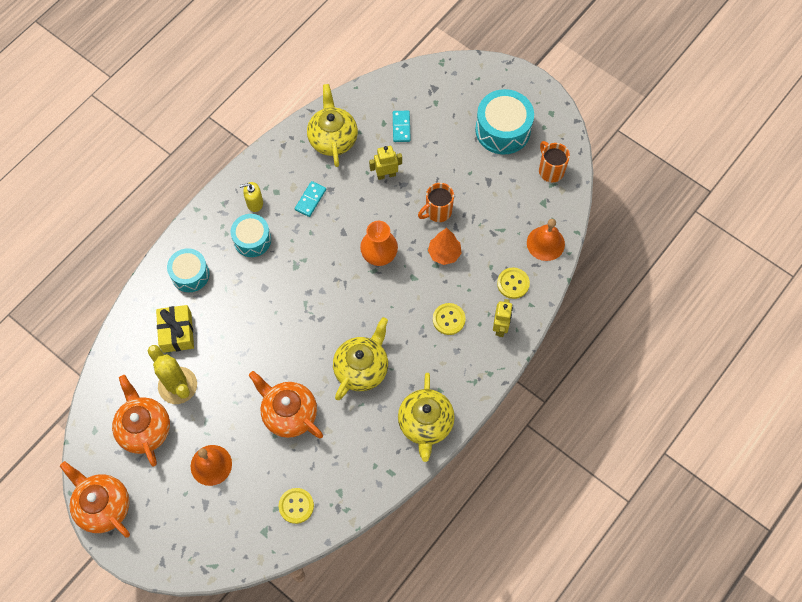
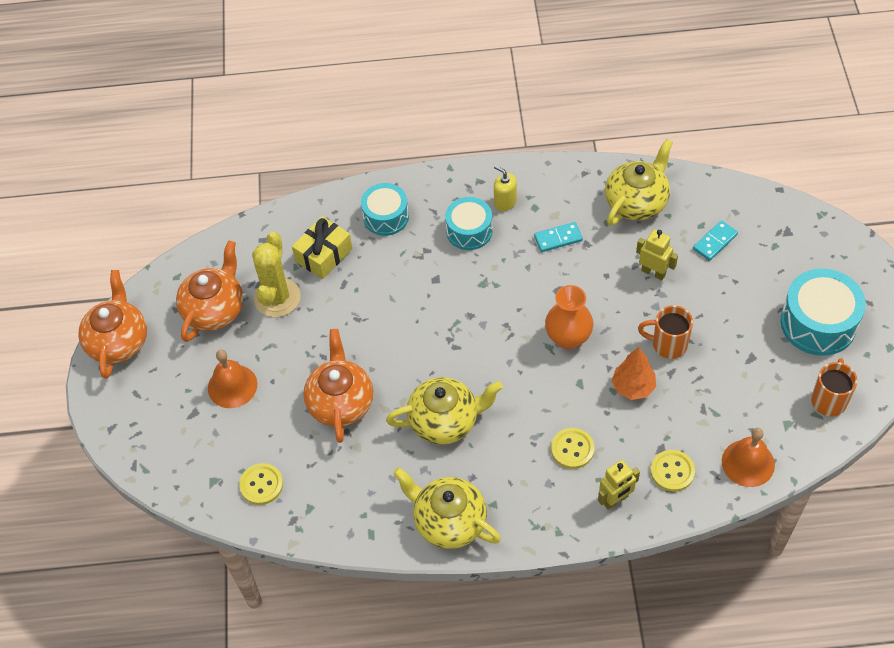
camera: 50 degrees right, 10 degrees down
(425, 424) = (448, 521): yellow teapot -> yellow teapot turned 75 degrees clockwise

